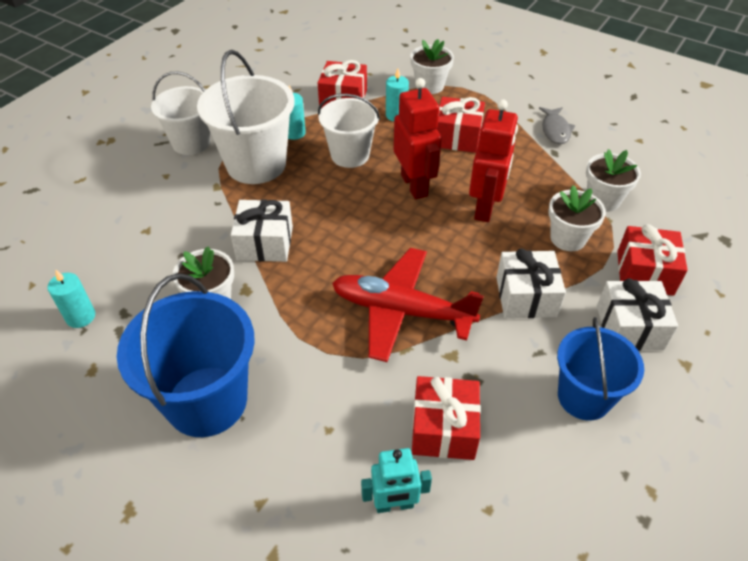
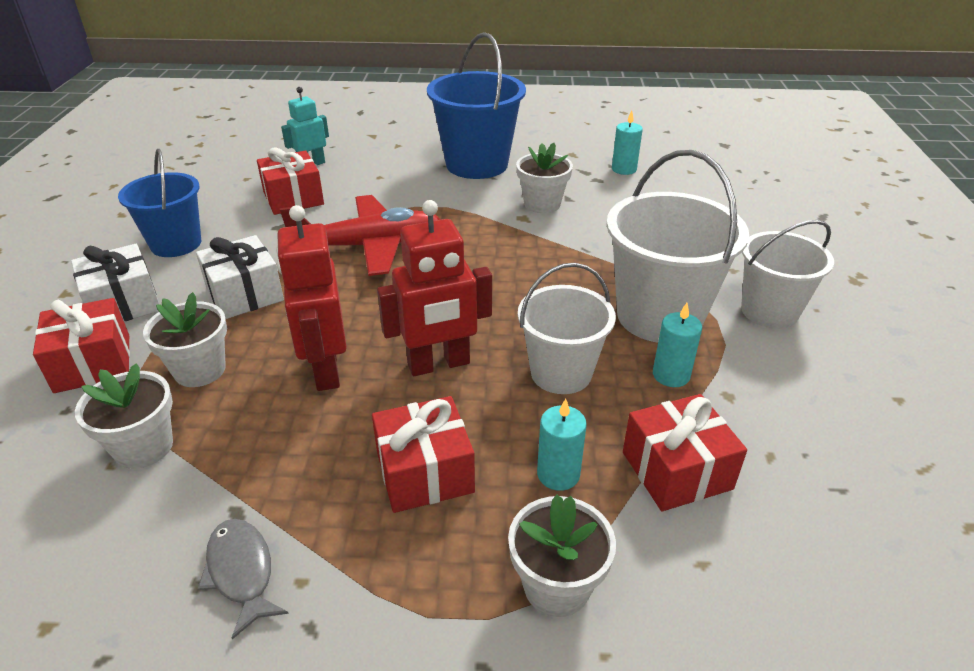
camera: 150 degrees right, 10 degrees down
(265, 243) = (548, 251): white gift -> none
(414, 185) = (439, 364): red robot -> red robot turned 60 degrees counterclockwise

